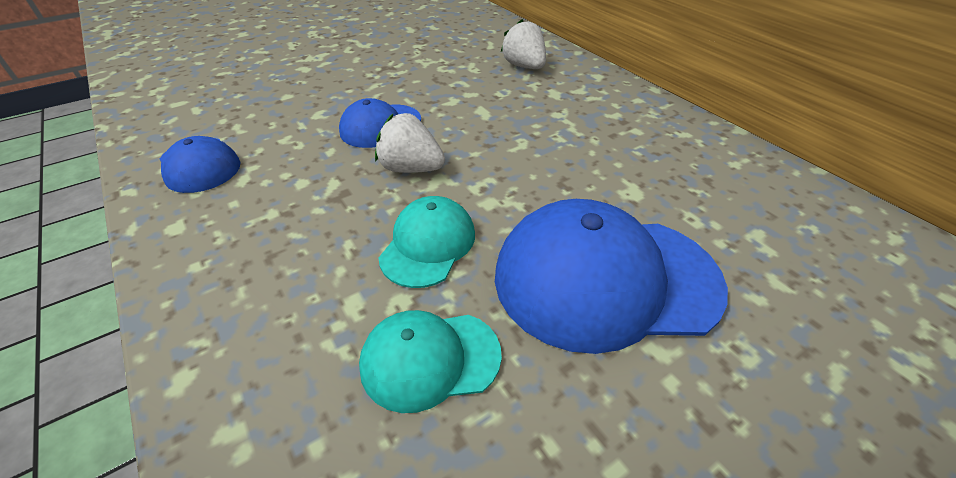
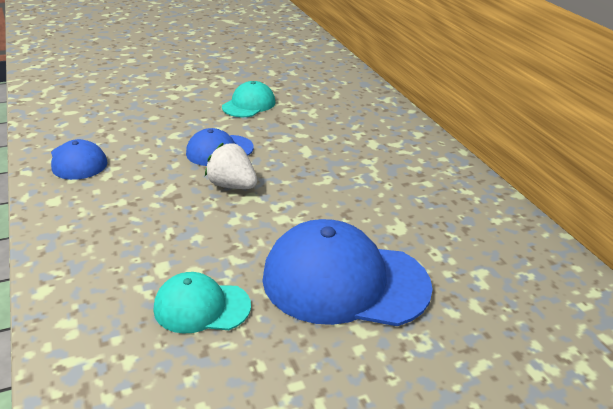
camera: 10 degrees right, 10 degrees down
(428, 244) = (226, 239): turquoise cap -> turquoise cap (249, 104)
(524, 66) = (357, 117): white strawberry -> none

